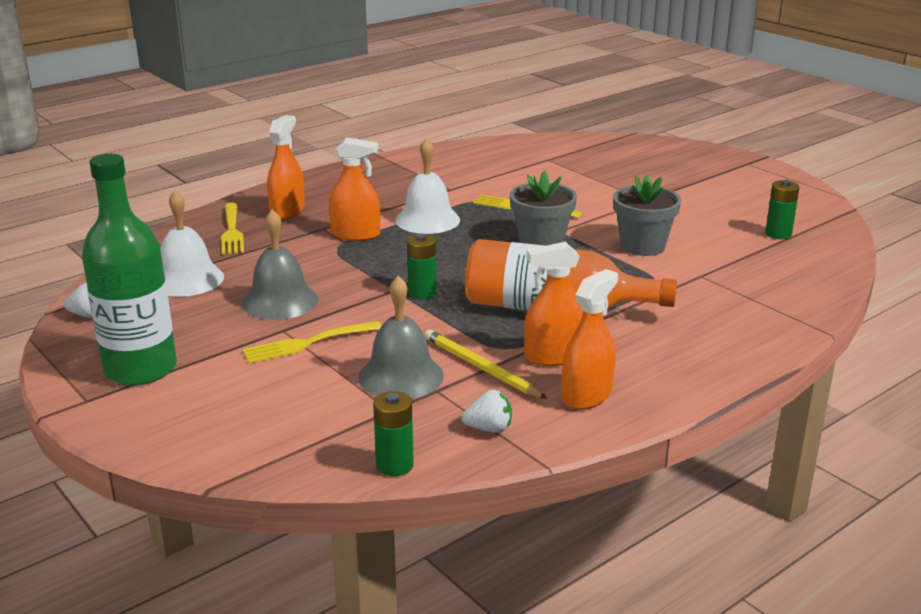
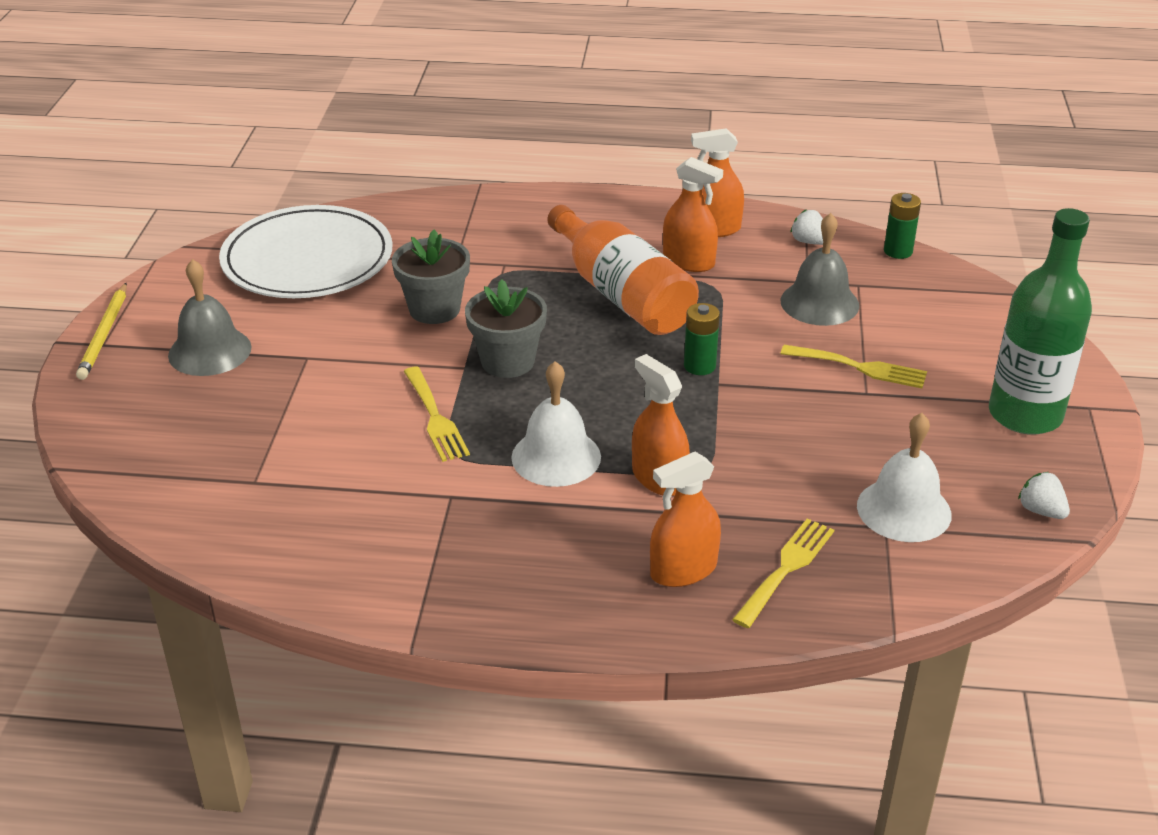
camera: 135 degrees left, 10 degrees up
(280, 301) = (837, 426): grey bell -> grey bell (210, 351)
(481, 368) = (753, 280): yellow pencil -> yellow pencil (104, 334)
(778, 234) = (307, 259): green battery -> white plate

